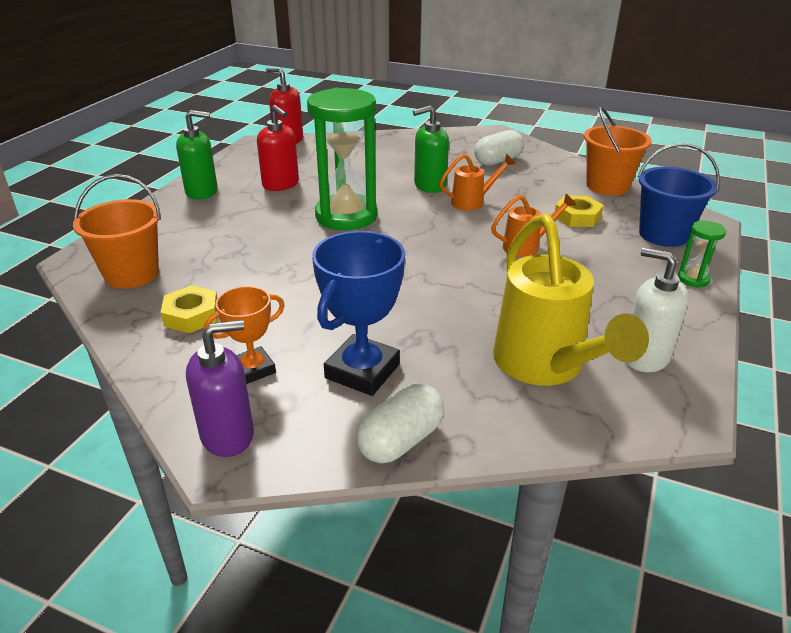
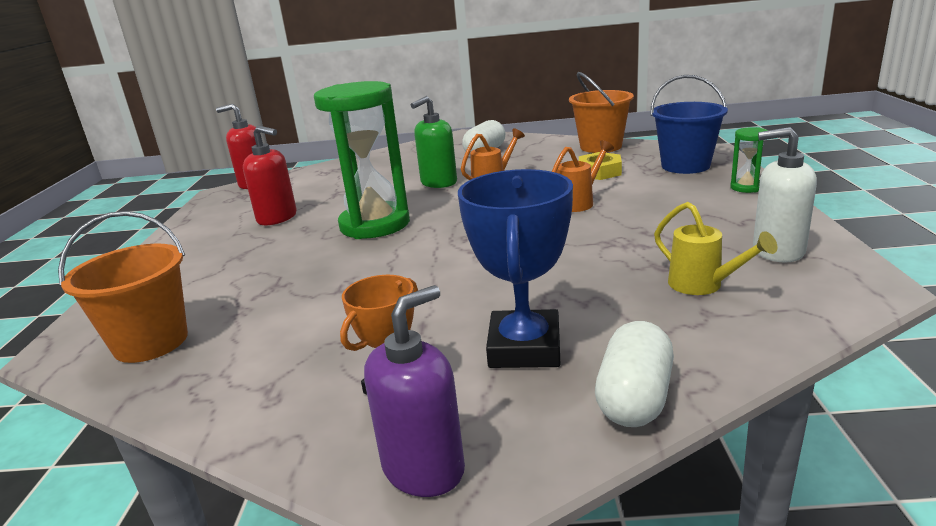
camera: 20 degrees left, 10 degrees down
(191, 315) = (266, 359): yellow nut -> none
(202, 192) = (186, 245): green soap dispenser -> none
(545, 367) = (703, 286): yellow watering can -> yellow watering can, size x0.50

